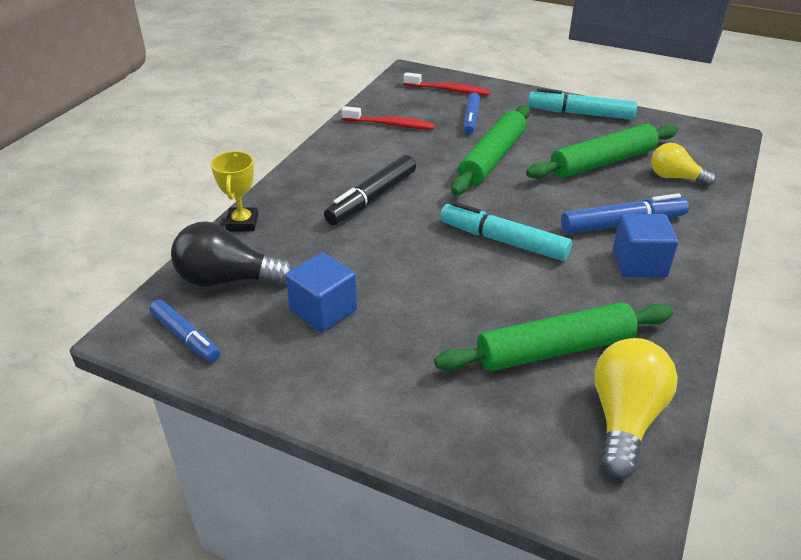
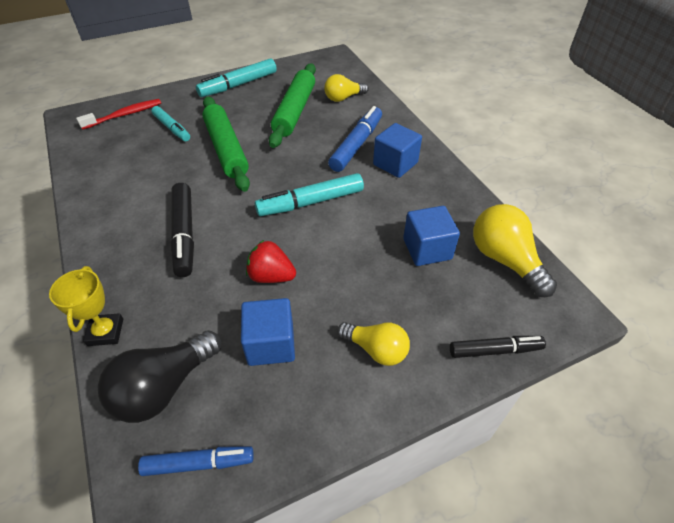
camera: 50 degrees left, 10 degrees up
(242, 223) = (105, 332): yellow trophy -> yellow trophy turned 45 degrees clockwise
(390, 269) = (271, 276): none -> red strawberry
(390, 378) = (376, 349): none -> yellow light bulb
(391, 124) = (116, 167): red toothbrush -> none
(471, 119) = (172, 128): blue marker -> turquoise marker
(488, 468) = (495, 350): none -> black marker
(554, 349) = (427, 249): green rolling pin -> blue cube

